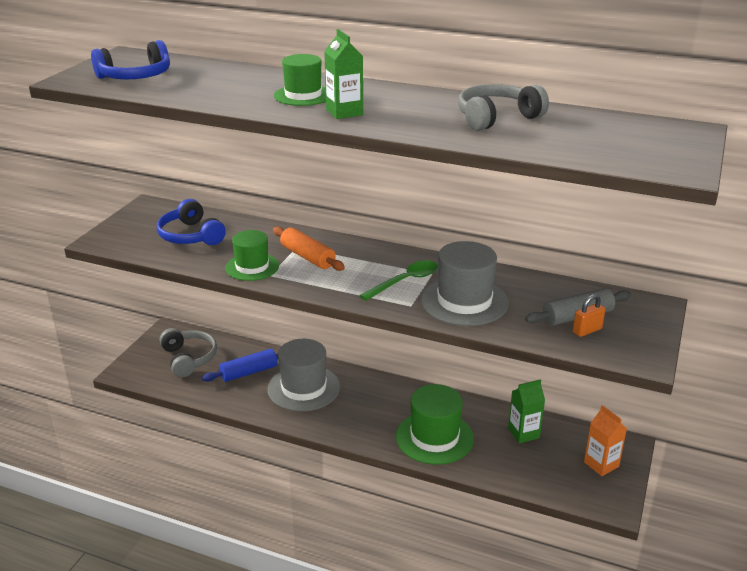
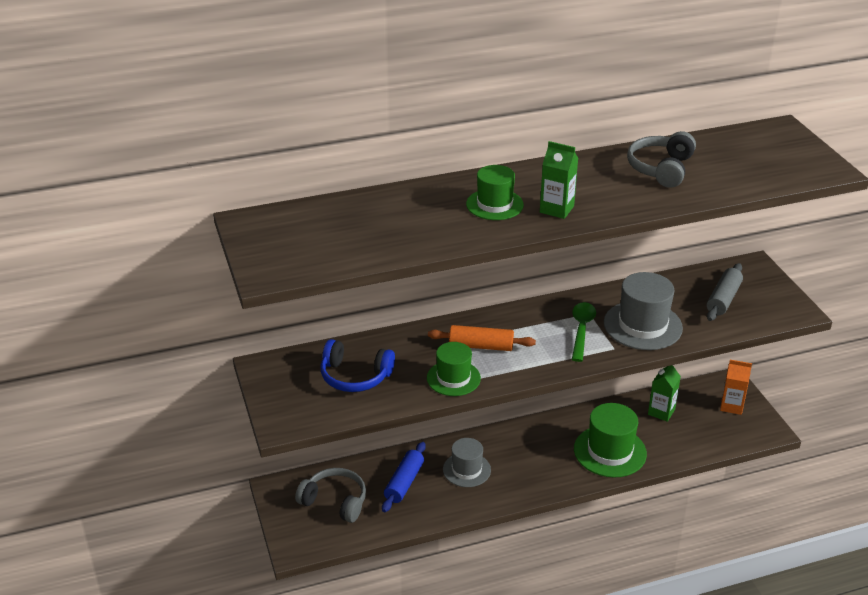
camera: 40 degrees left, 5 degrees up
(136, 77) = (318, 244): blue headphones -> none
(304, 388) = (466, 470): grey hat -> grey hat, size x0.65
(587, 330) = (742, 307): orange padlock -> none

